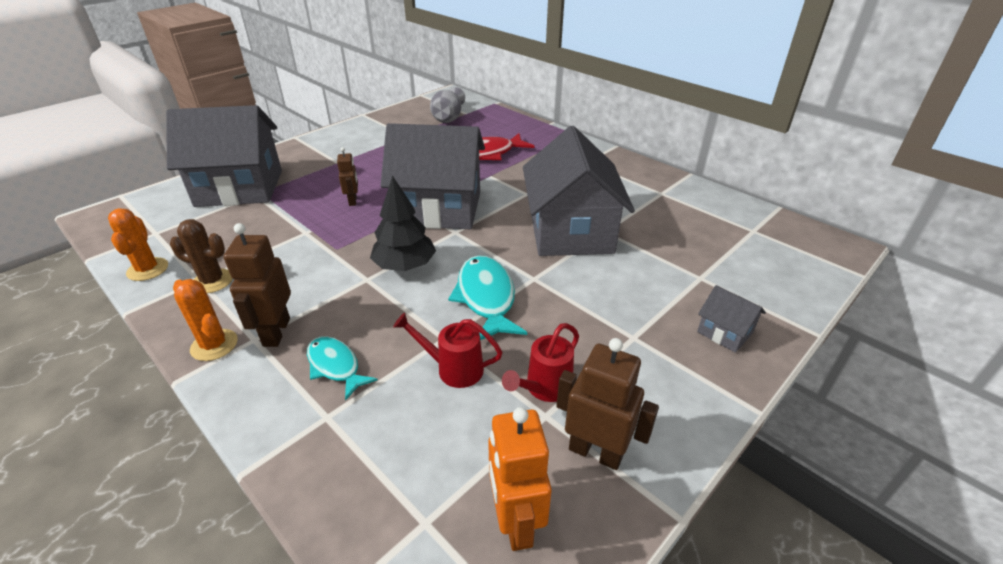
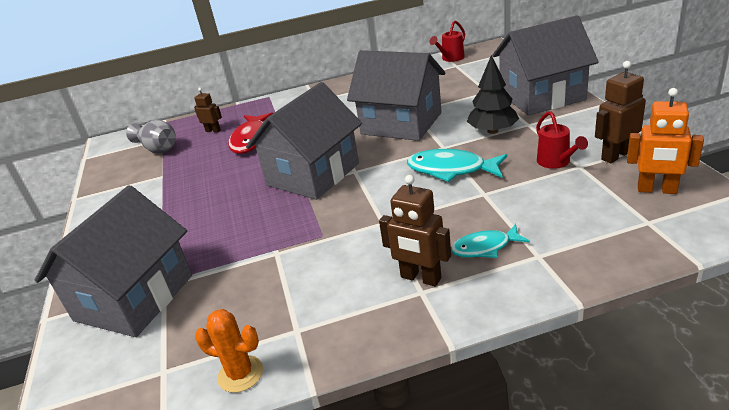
camera: 55 degrees left, 5 degrees down
(212, 281) = (308, 319): brown cactus -> none
(214, 345) = (413, 318): orange cactus -> none
(353, 201) = (250, 219): brown robot -> brown robot (213, 131)
(405, 266) = (381, 201): black tree -> black tree (492, 131)
(453, 368) = (518, 194): red watering can -> red watering can (450, 58)
(724, 332) = (541, 97): grey house -> grey house, size x2.41

